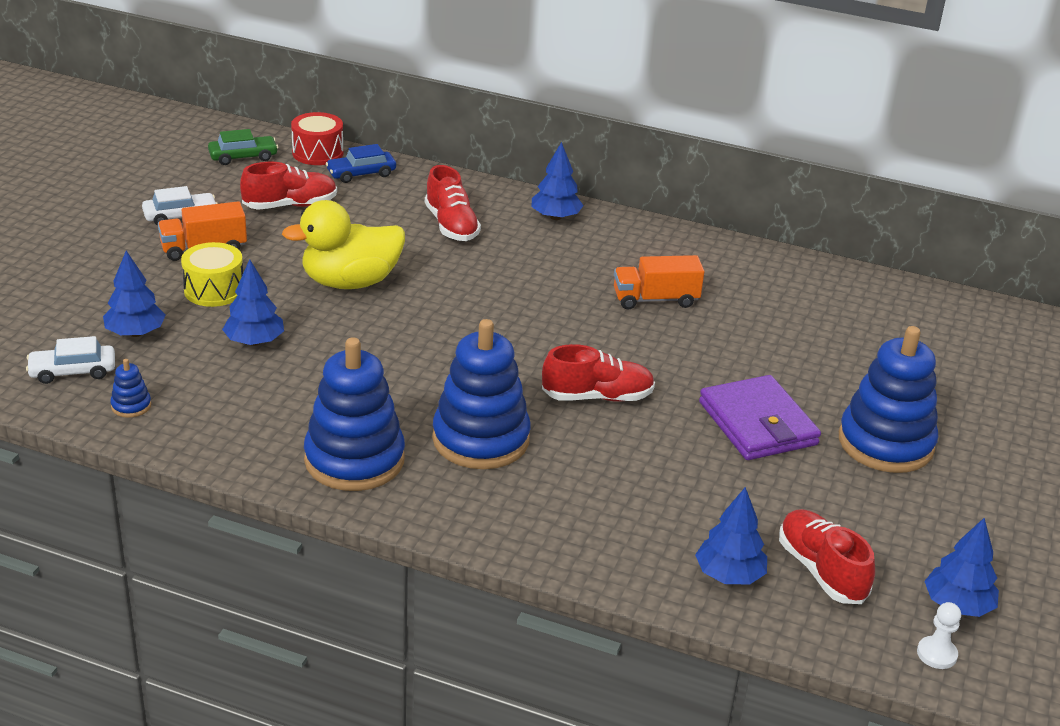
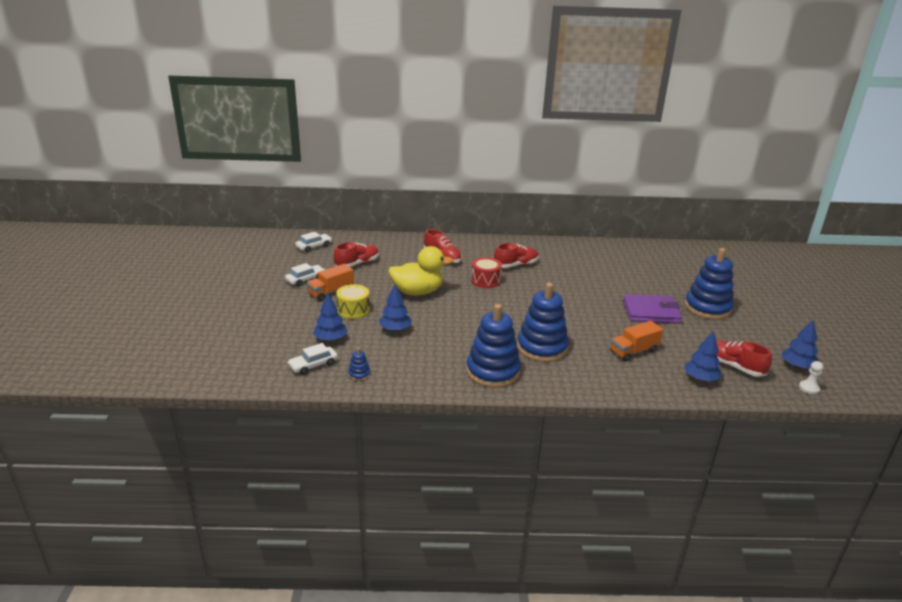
camera: 20 degrees left, 5 degrees down
(243, 157) = (314, 246): green car -> white car
(318, 153) = (349, 238): red drum -> red drum (485, 281)
(350, 282) = (417, 292): yellow duck -> yellow duck turned 150 degrees counterclockwise
(361, 174) = (379, 243): blue car -> none
(555, 217) = (486, 245): blue tree -> none
(597, 397) = (575, 317): red shoe -> red shoe (515, 265)
(655, 299) = (560, 270): orange truck -> orange truck (634, 351)
(757, 423) = (651, 312): purple wallet -> purple wallet turned 45 degrees counterclockwise

